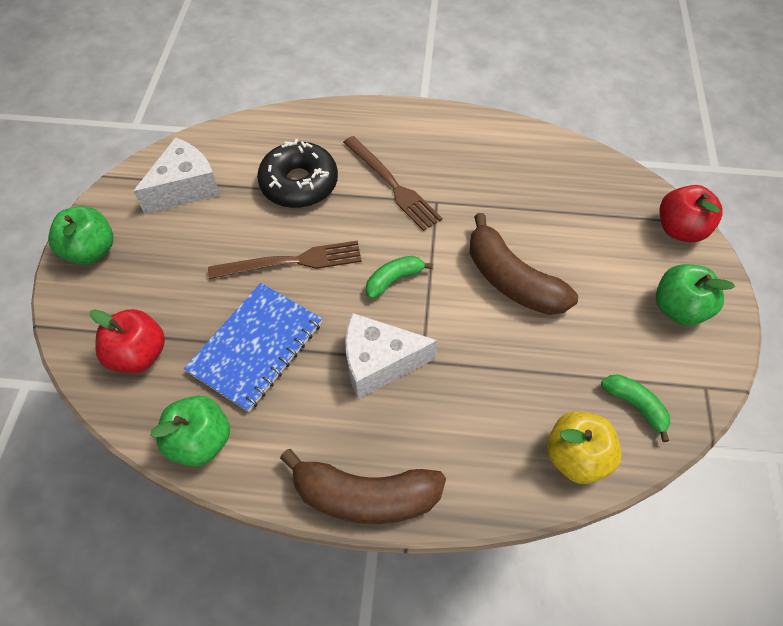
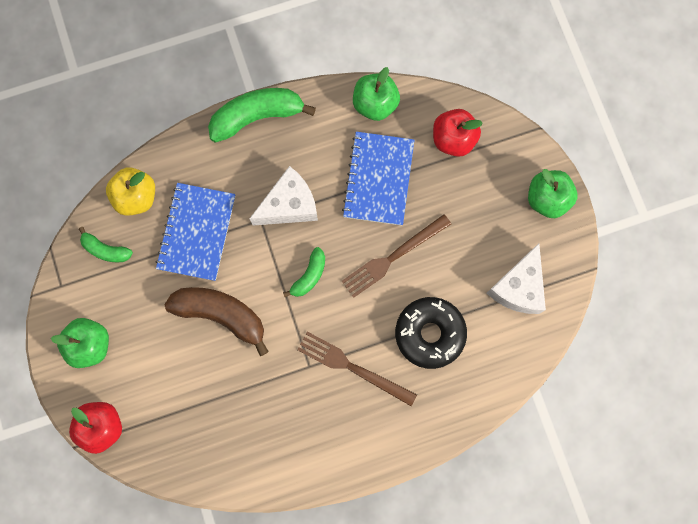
camera: 155 degrees right, 20 degrees up
(365, 496) = (257, 116): brown banana -> green banana
(508, 379) = (196, 232): none -> blue notebook

